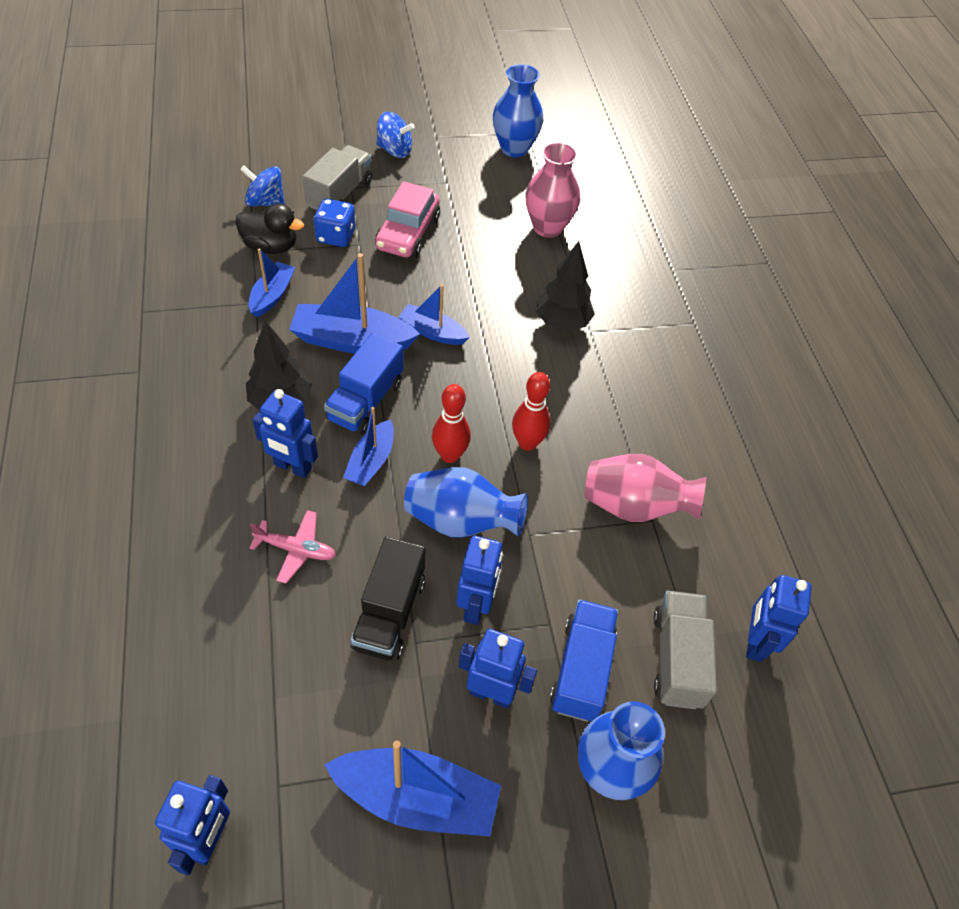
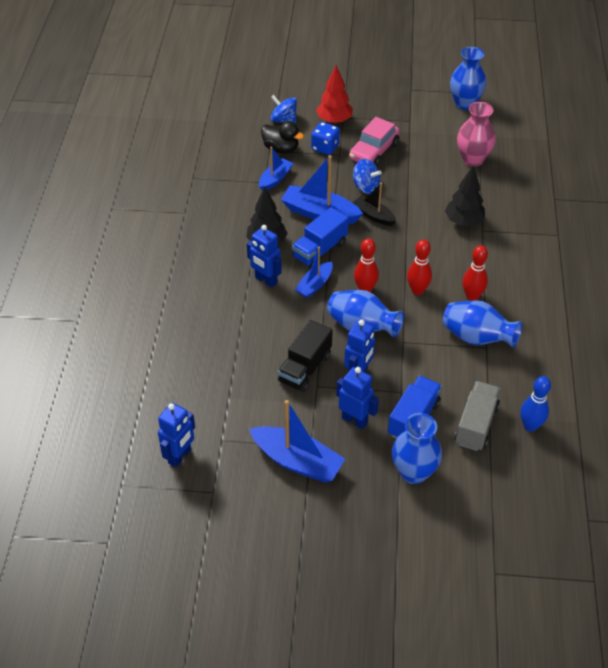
camera: 20 degrees right, 5 degrees down
(296, 549) = (258, 325): pink plane -> none
(340, 194) = (334, 121): grey truck -> red tree
(394, 150) = (379, 96): blue spinning top -> blue spinning top (366, 187)
(432, 332) = (374, 215): blue boat -> black boat
(607, 439) = (472, 296): none -> red bowling pin
(634, 506) = (476, 338): pink vase -> blue vase
(755, 642) = (530, 426): blue robot -> blue bowling pin

